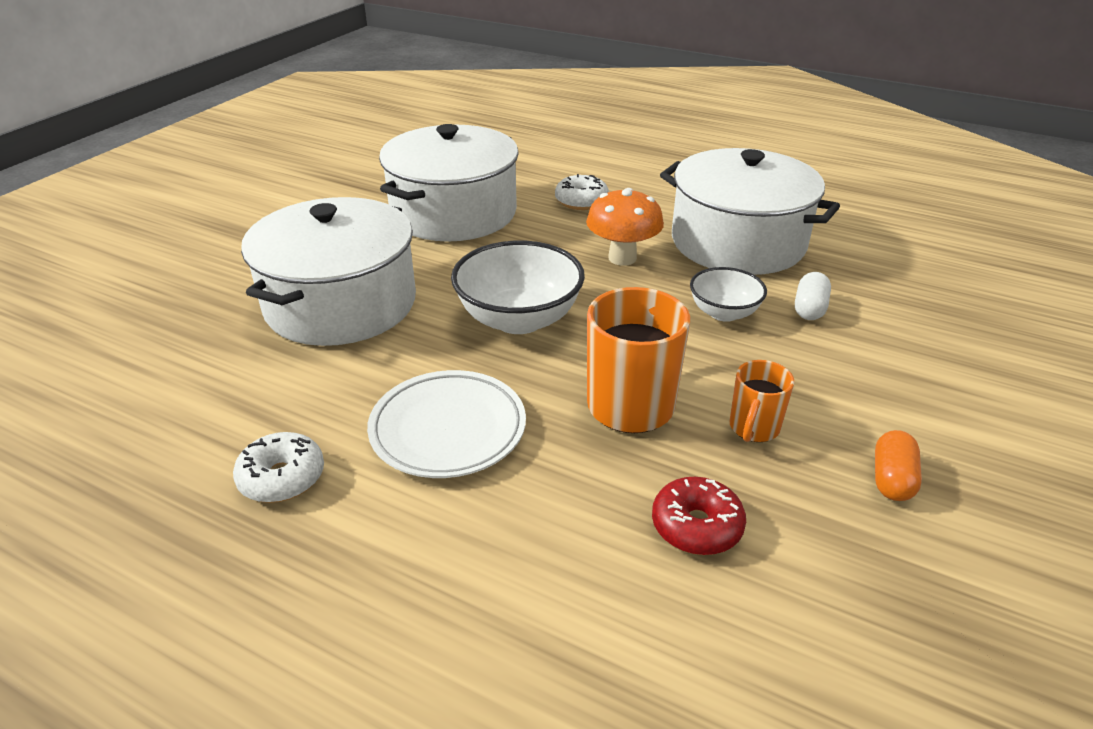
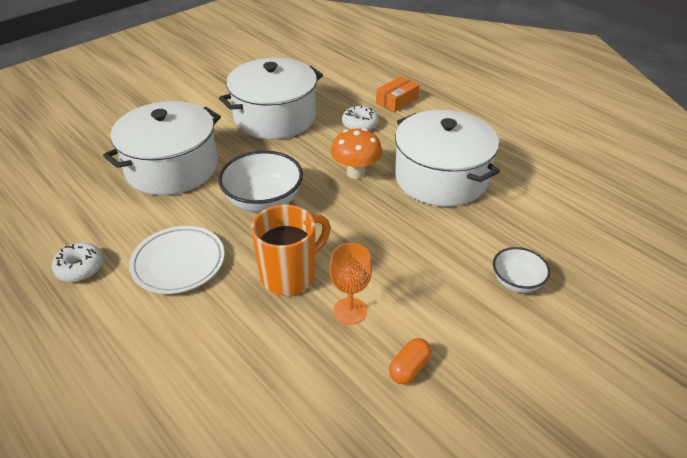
camera: 20 degrees right, 5 degrees up
(608, 166) = (397, 100): none -> orange box
(696, 526) = (271, 361): red donut -> none
(724, 313) = (391, 228): white bowl -> white bowl (516, 282)
(753, 428) = (350, 311): orange mug -> orange goblet
(809, 309) = (450, 238): white capsule -> none

